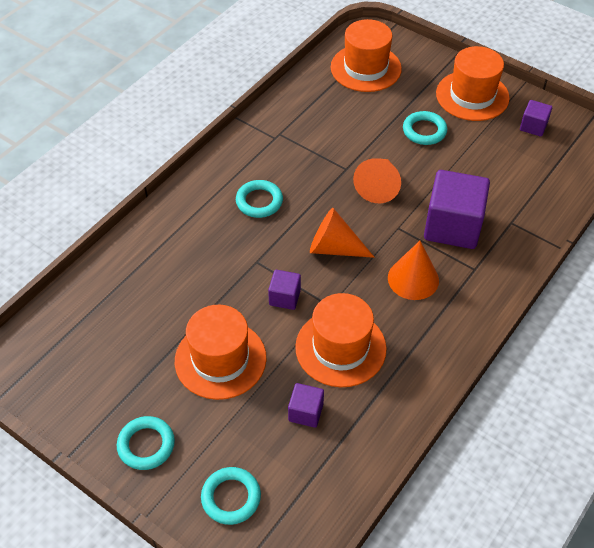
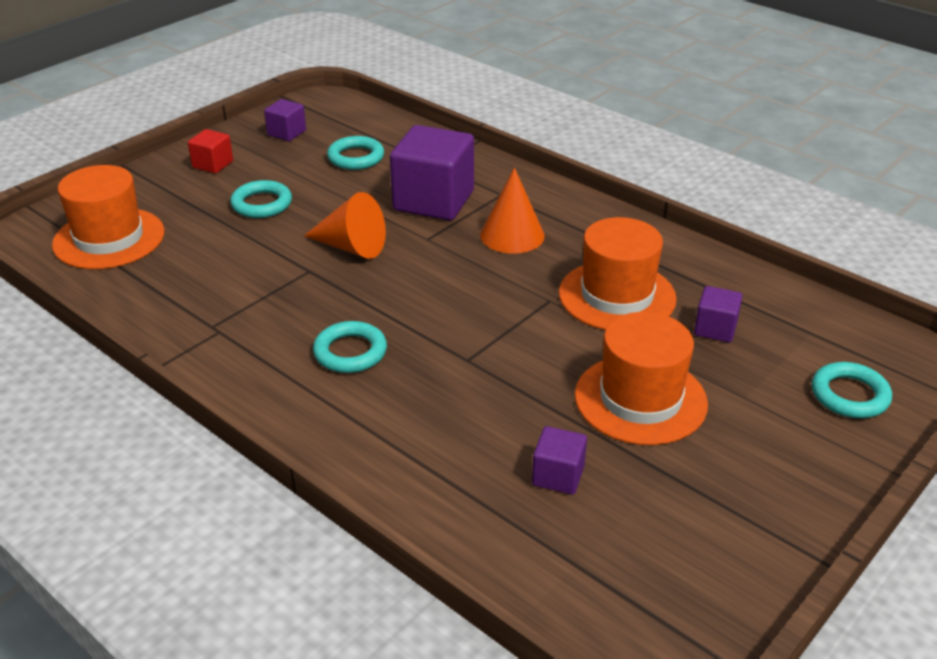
camera: 85 degrees left, 15 degrees down
(146, 445) = (792, 475): turquoise ring -> turquoise ring (356, 157)
(284, 297) = (534, 336): purple cube -> purple cube (558, 476)
(334, 248) = (453, 290): orange cone -> none
(472, 96) = (213, 164): orange hat -> red cube

